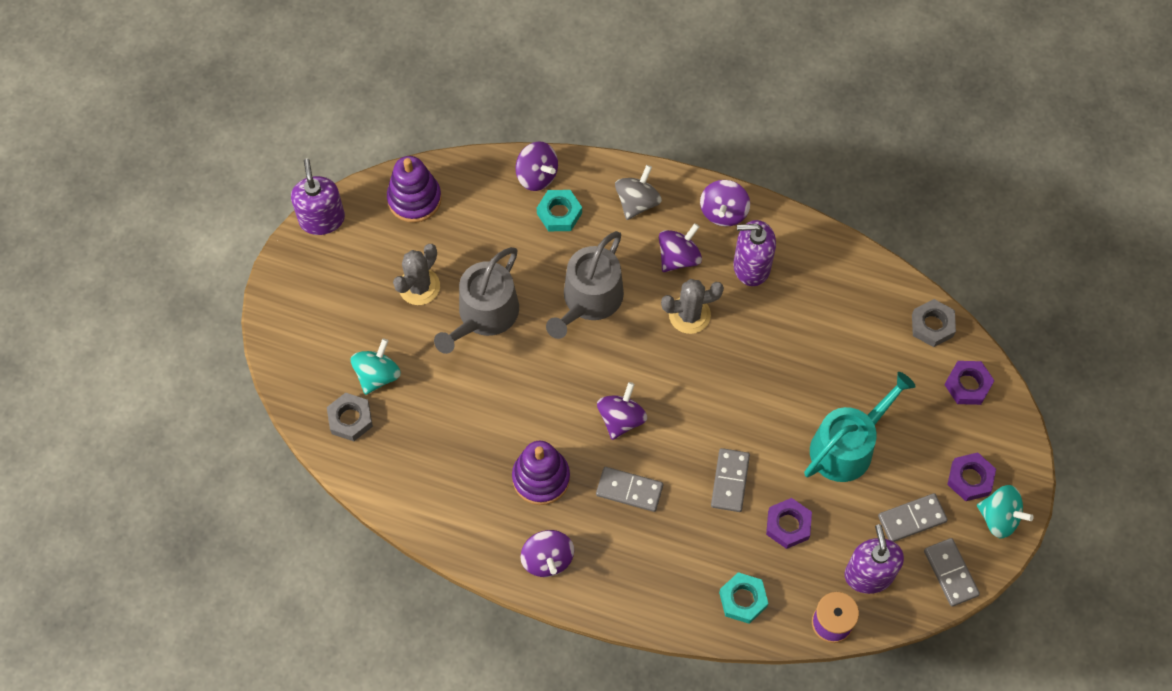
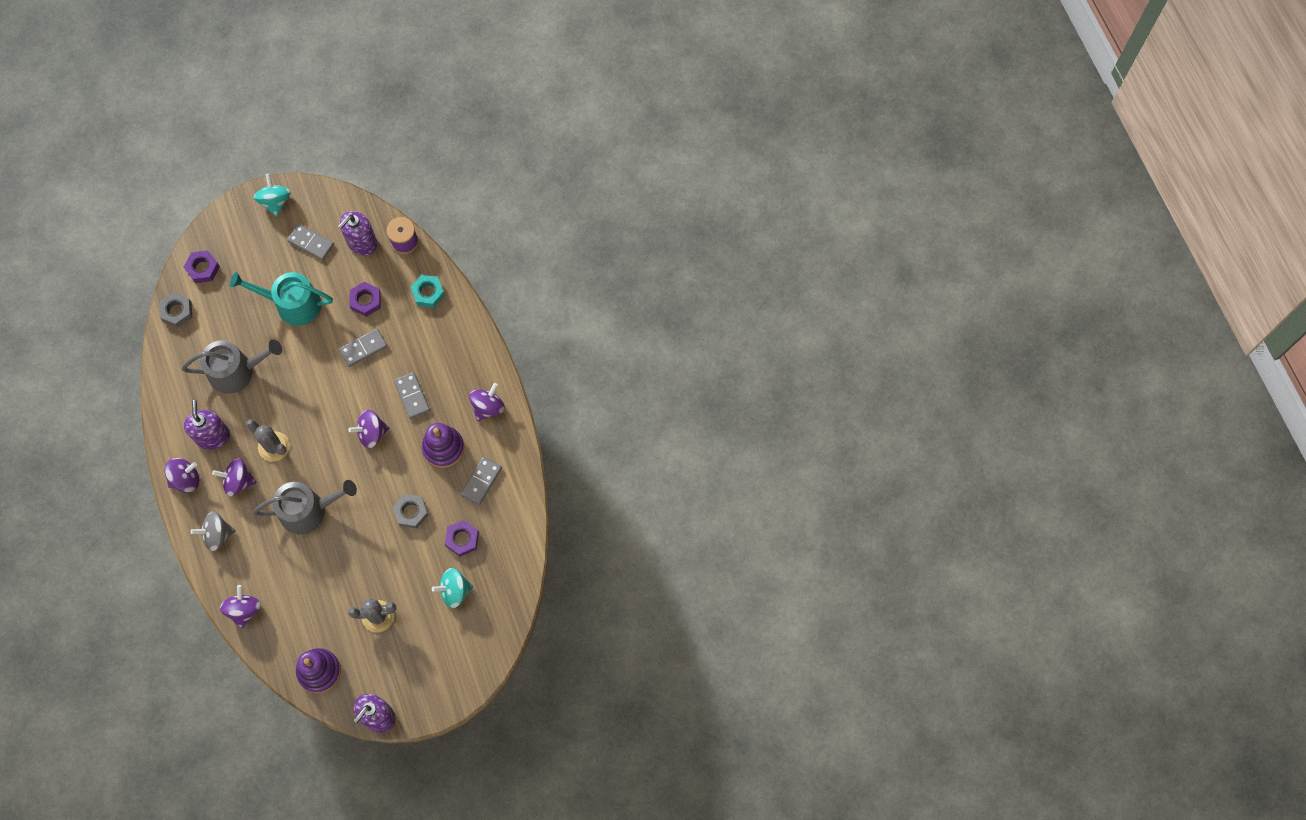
camera: 130 degrees left, 5 degrees up
(350, 419) = (494, 582): grey nut -> grey nut (411, 512)
(484, 315) = (367, 562): grey watering can -> grey watering can (237, 371)
(559, 213) = (261, 574): turquoise nut -> none
(751, 266) = (213, 436): purple soap dispenser -> purple soap dispenser turned 150 degrees counterclockwise
(951, 573) = (328, 204): grey domino -> grey domino (481, 481)
(970, 479) = (263, 230): purple nut -> purple nut (462, 539)

